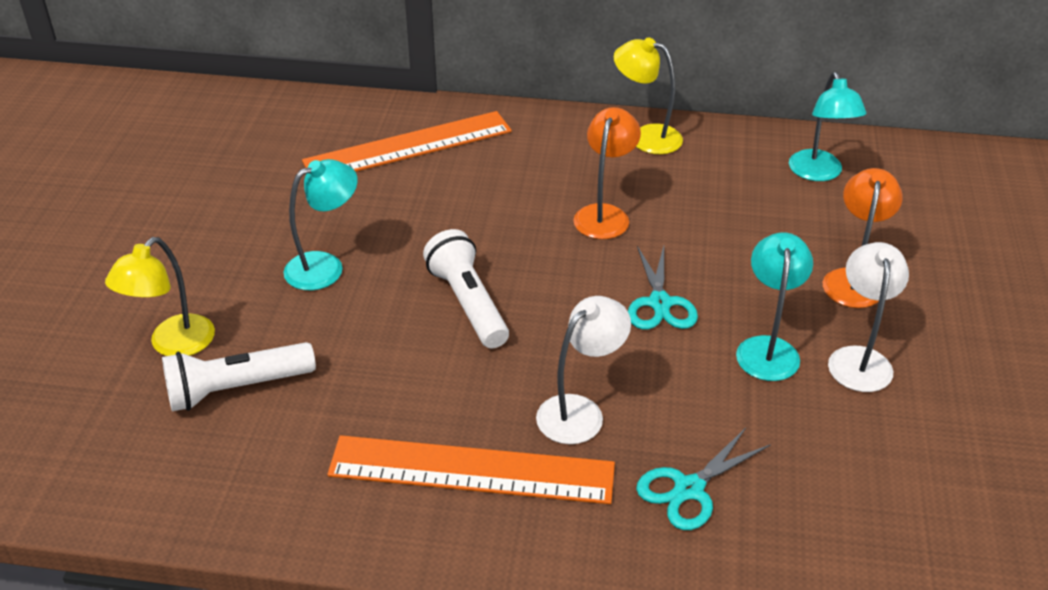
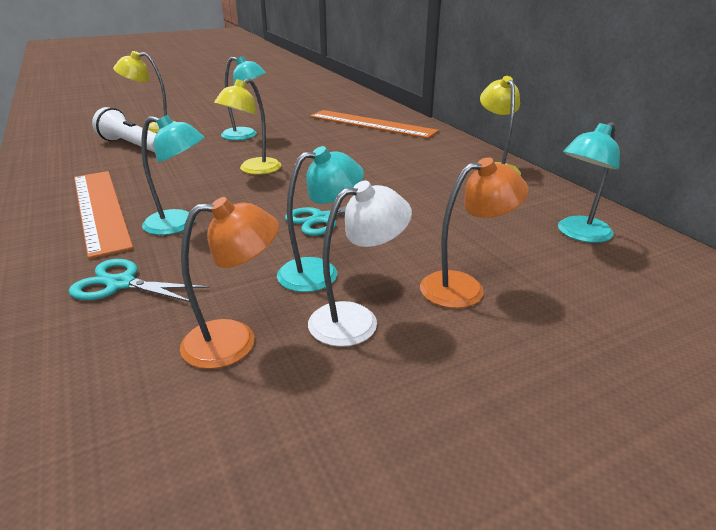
camera: 55 degrees right, 10 degrees down
(468, 303) = (253, 170): white flashlight -> yellow lamp
(580, 411) = (180, 224): white lamp -> turquoise lamp
(604, 214) = (392, 179): orange lamp -> orange lamp (235, 341)

